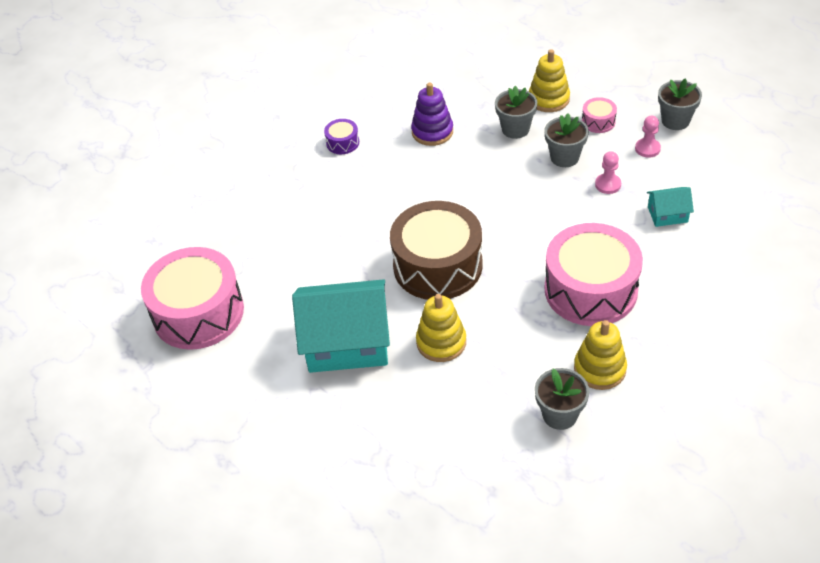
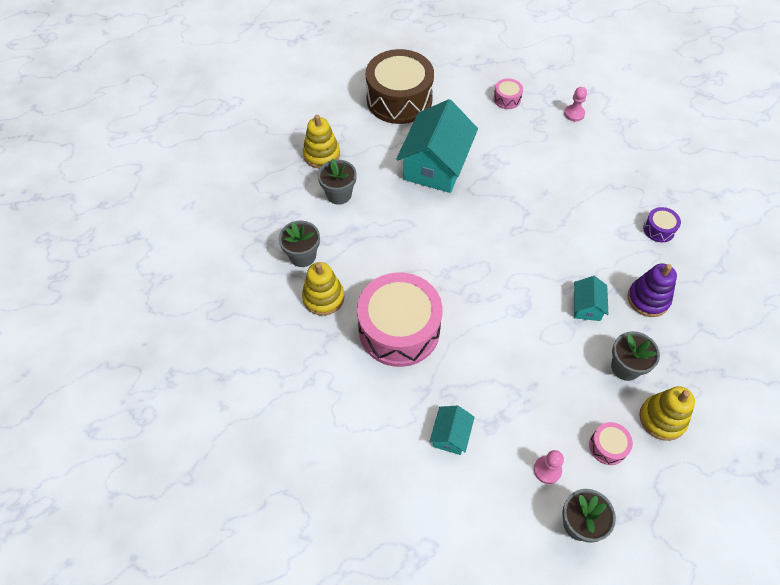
camera: 110 degrees right, 10 degrees up
(198, 313) = (507, 99): pink drum -> pink drum, size x0.42
(437, 265) = (479, 241): brown drum -> brown drum (399, 99)
(441, 342) = (404, 215): yellow stacking toy -> yellow stacking toy (321, 155)
(467, 167) = (586, 306): none -> turquoise house
(564, 157) = (566, 389): grey flower pot -> grey flower pot (339, 194)
(608, 184) = (513, 406): pink pawn -> pink pawn (574, 114)

